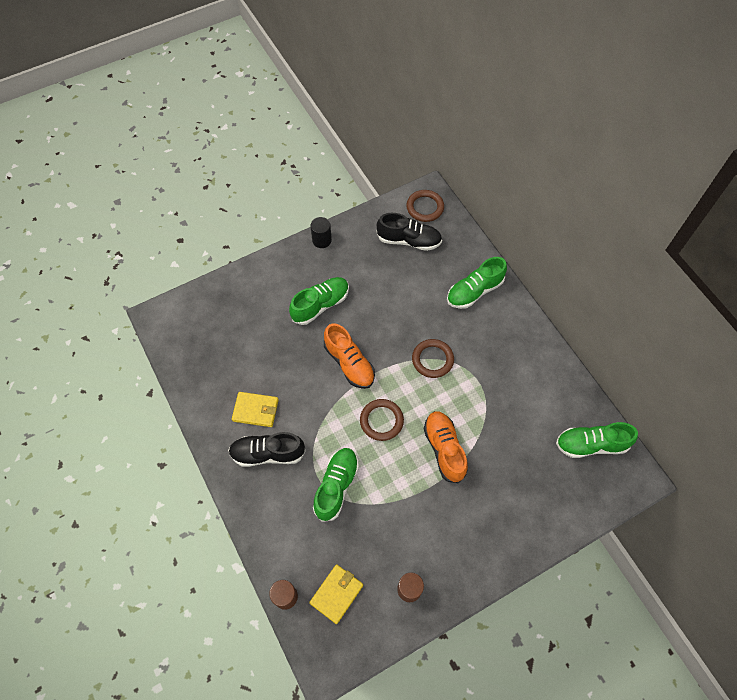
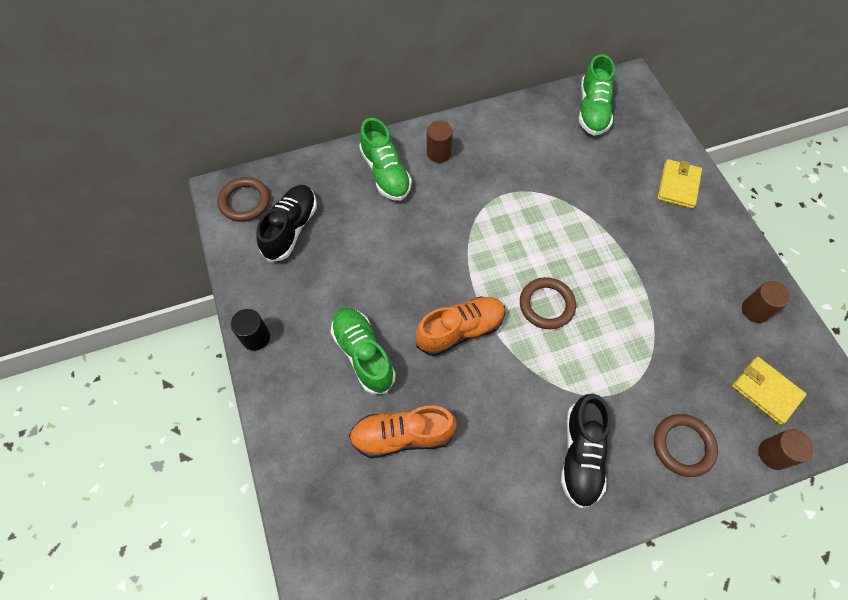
camera: 80 degrees left, 0 degrees up
(256, 410) = (514, 465): yellow wallet -> yellow wallet (678, 185)
(336, 486) = (630, 371): green shoe -> none
(432, 359) = (471, 234): brown ring -> brown ring (683, 446)
(444, 449) = (589, 244): orange shoe -> orange shoe (402, 435)
(505, 325) = (439, 153): none -> brown cylinder

